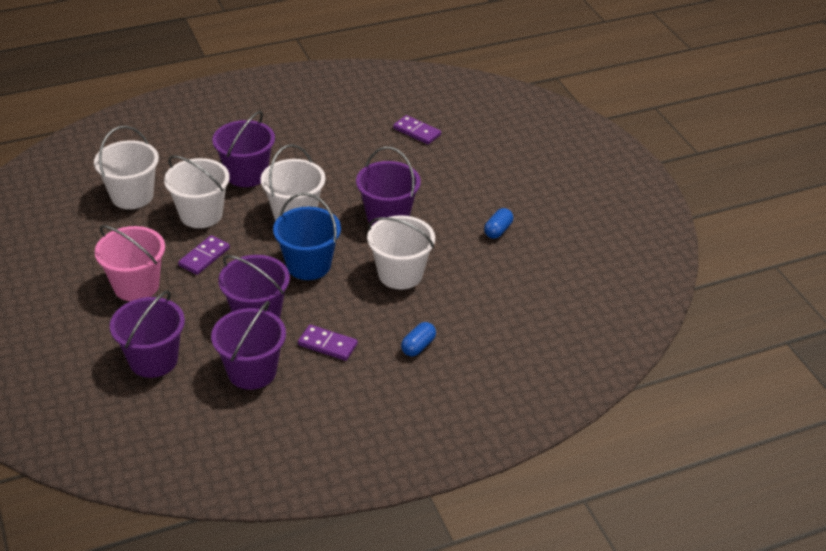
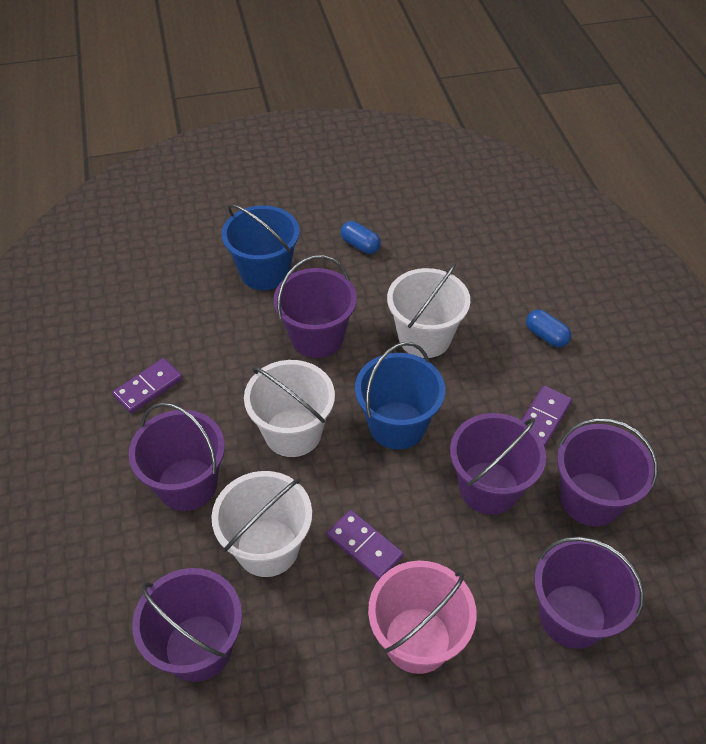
camera: 80 degrees left, 10 degrees up
(132, 196) = (198, 647): white bucket -> purple bucket
(417, 132) = (151, 290): purple domino -> purple domino (148, 387)
(451, 183) = (265, 272): none -> blue bucket

